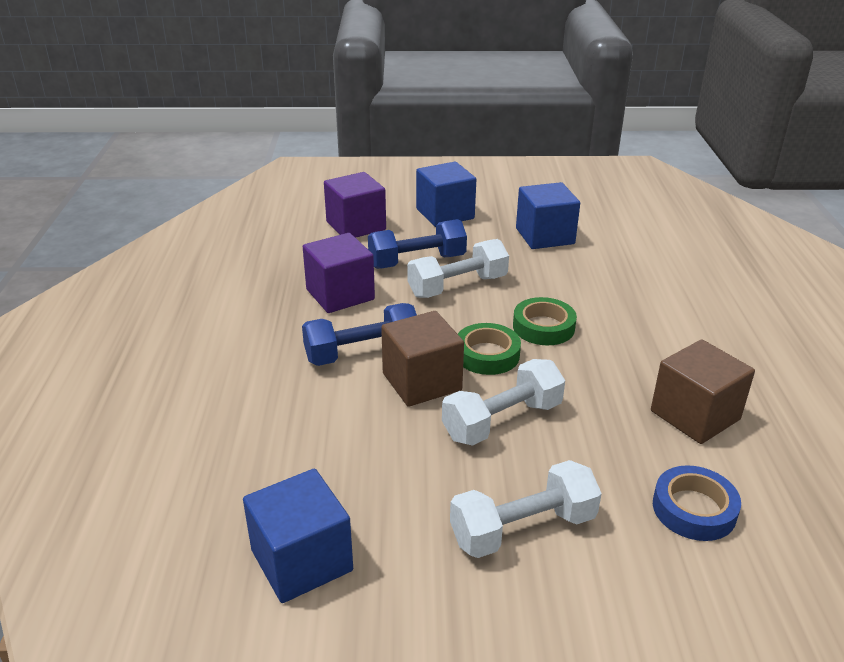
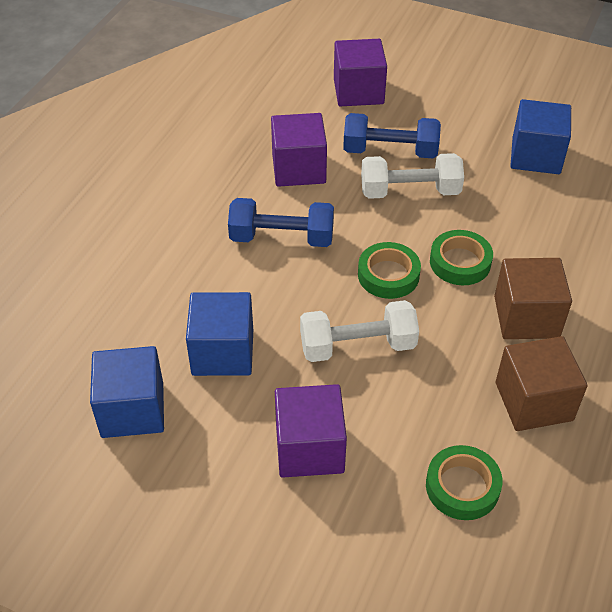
camera: 25 degrees right, 15 degrees up
(421, 382) = (314, 284): brown cube -> brown cube (526, 317)
(445, 214) = (453, 100): blue cube -> blue cube (223, 352)
(523, 528) = (309, 448): white dumbbell -> purple cube
(694, 509) = (462, 486): blue tape -> green tape

